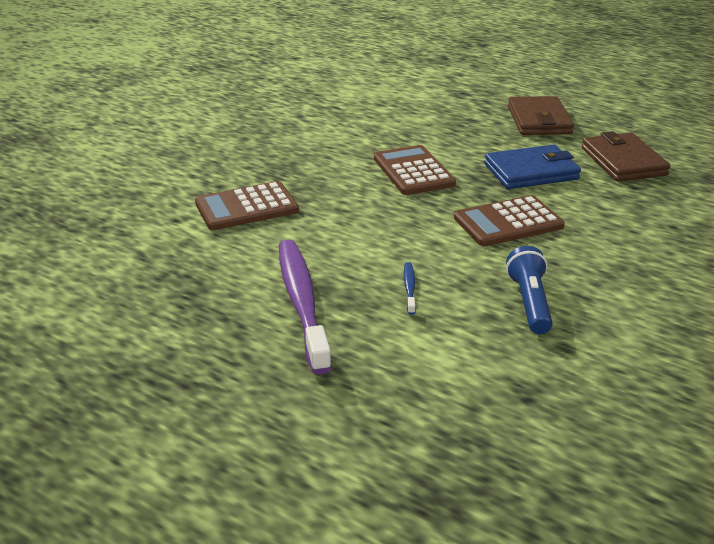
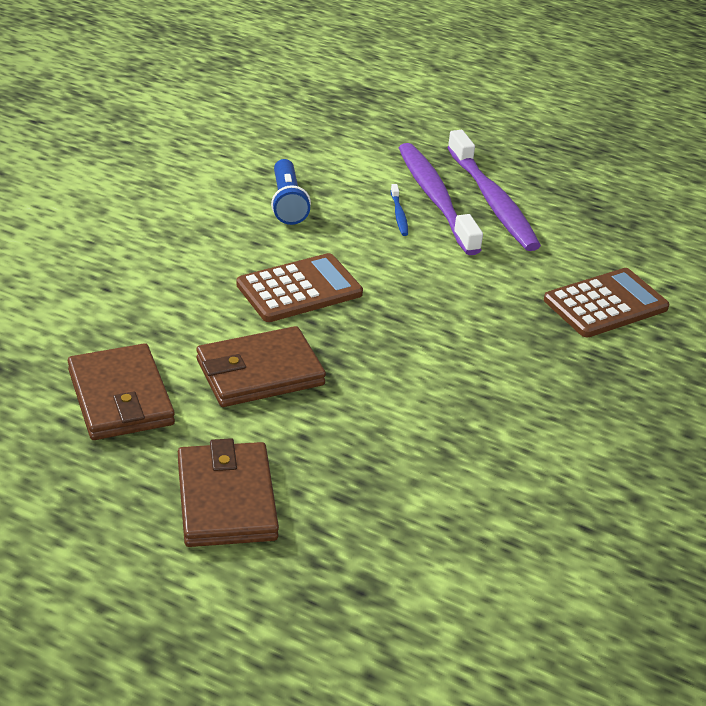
camera: 170 degrees right, 5 degrees up
(365, 307) = (435, 198): none -> purple toothbrush
(413, 171) = (422, 368): brown calculator -> none
(531, 172) = (260, 372): blue wallet -> brown wallet

